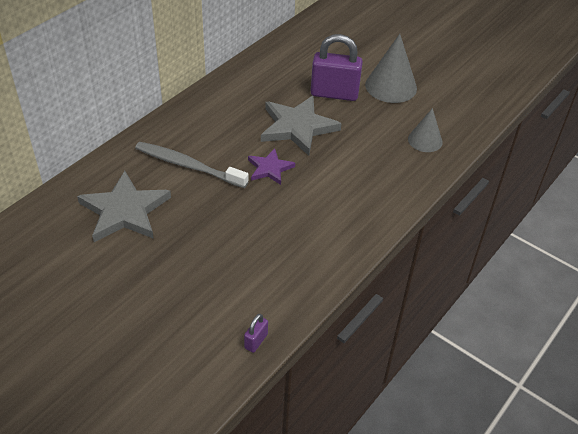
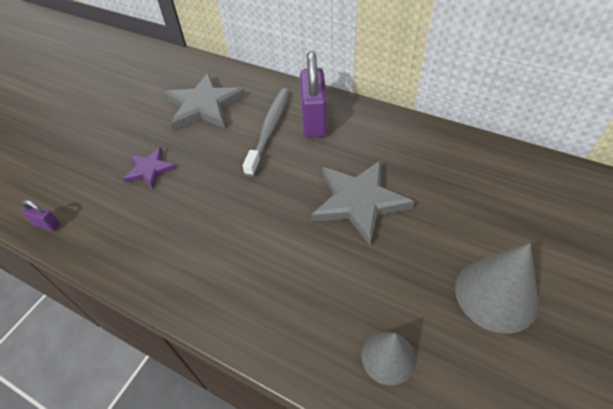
camera: 85 degrees right, 5 degrees up
(269, 168) = (281, 190): purple star -> purple star (150, 169)
(334, 94) = (441, 228): purple padlock -> purple padlock (314, 121)

